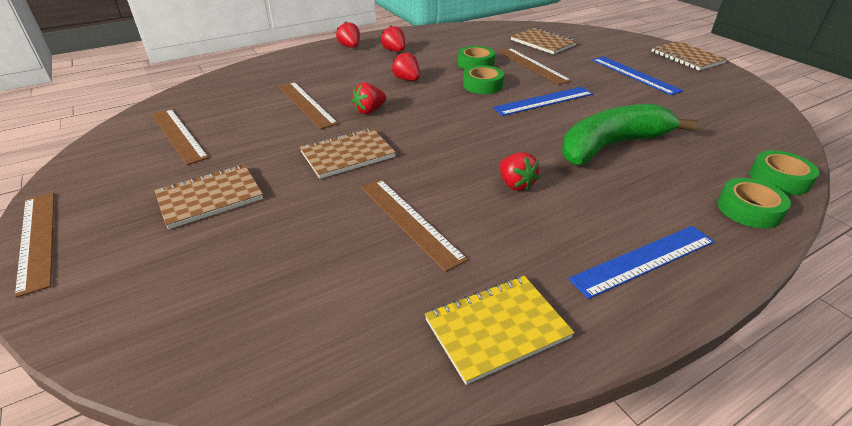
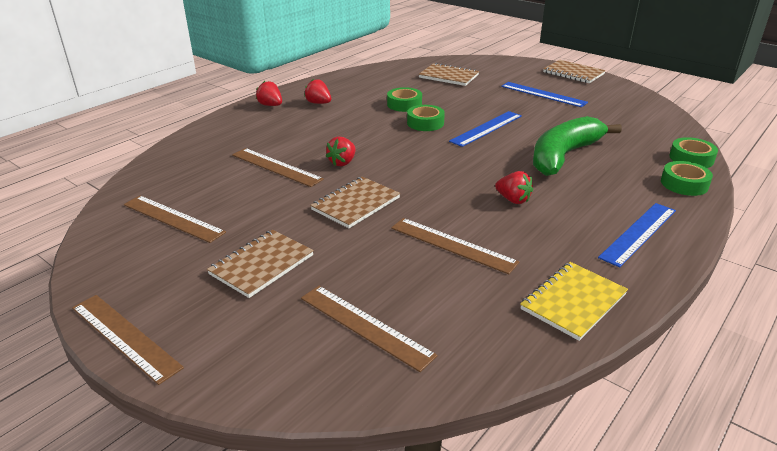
camera: 20 degrees left, 5 degrees down
(407, 79) = (353, 128): red strawberry -> none
(532, 65) = (455, 98): brown ruler -> brown ruler (365, 326)

